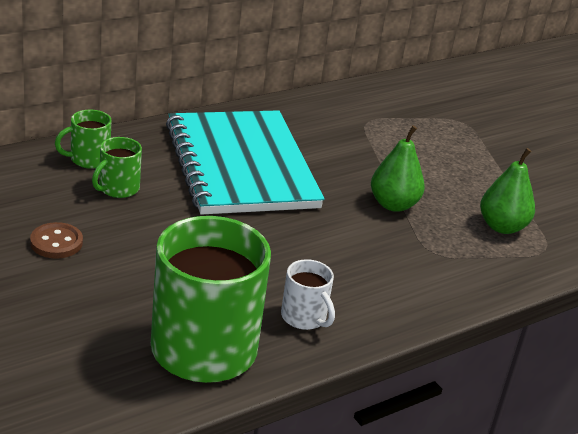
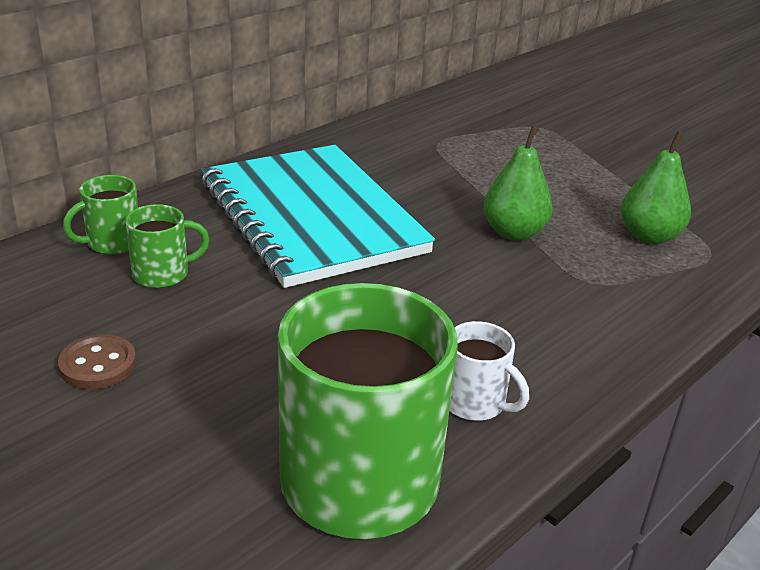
camera: 10 degrees left, 0 degrees up
(118, 188) = (163, 274): green mug -> green mug turned 135 degrees counterclockwise

